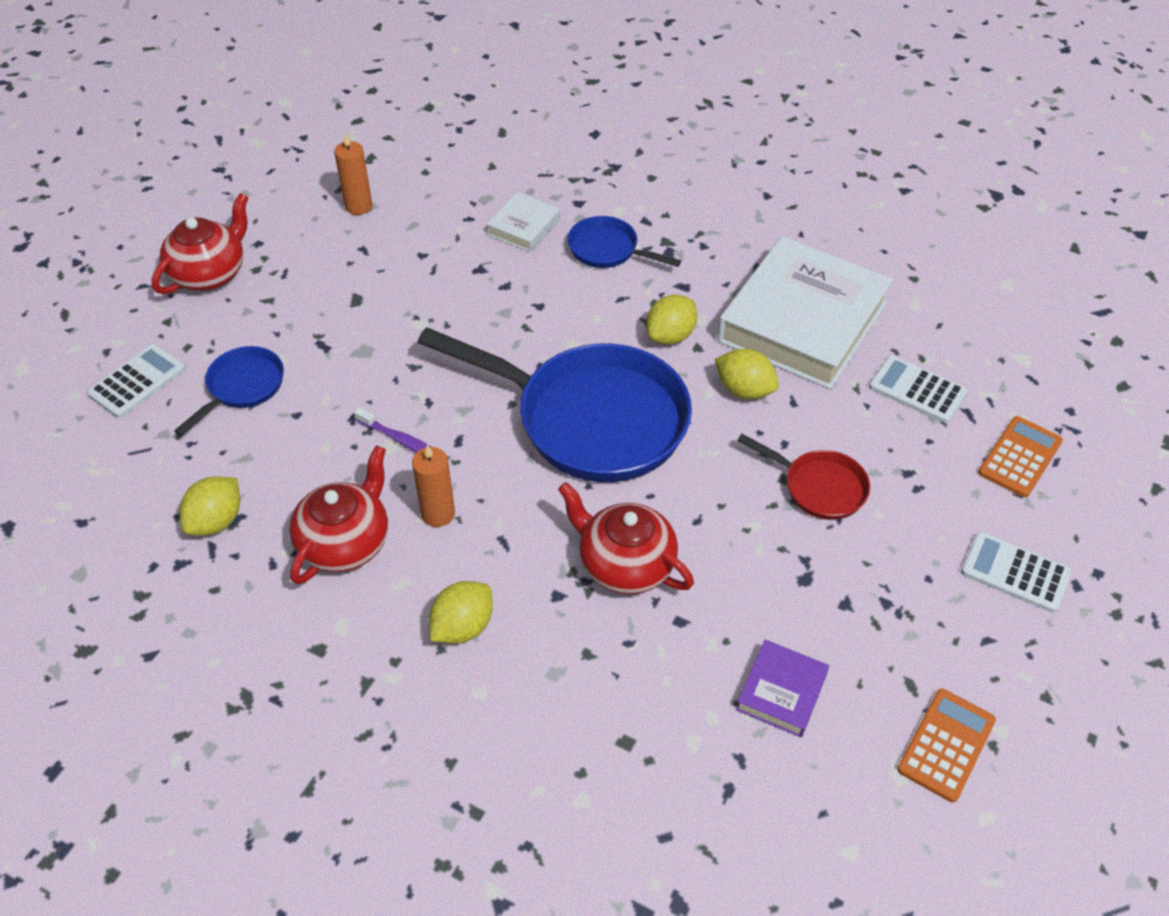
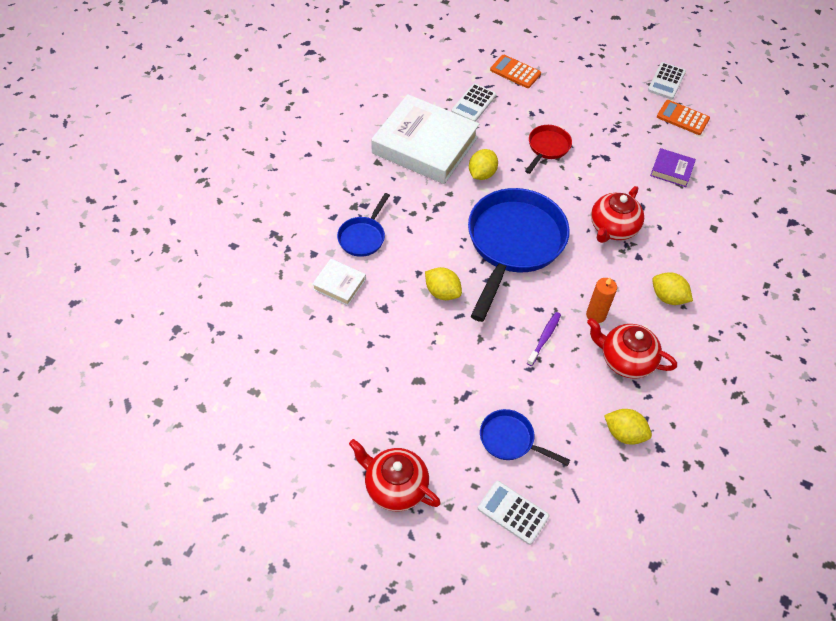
camera: 95 degrees left, 5 degrees up
(358, 206) = (315, 392): orange candle -> none
(670, 336) = (441, 206): yellow lemon -> yellow lemon (442, 292)
(1015, 572) = (586, 84): white calculator -> white calculator (666, 81)

